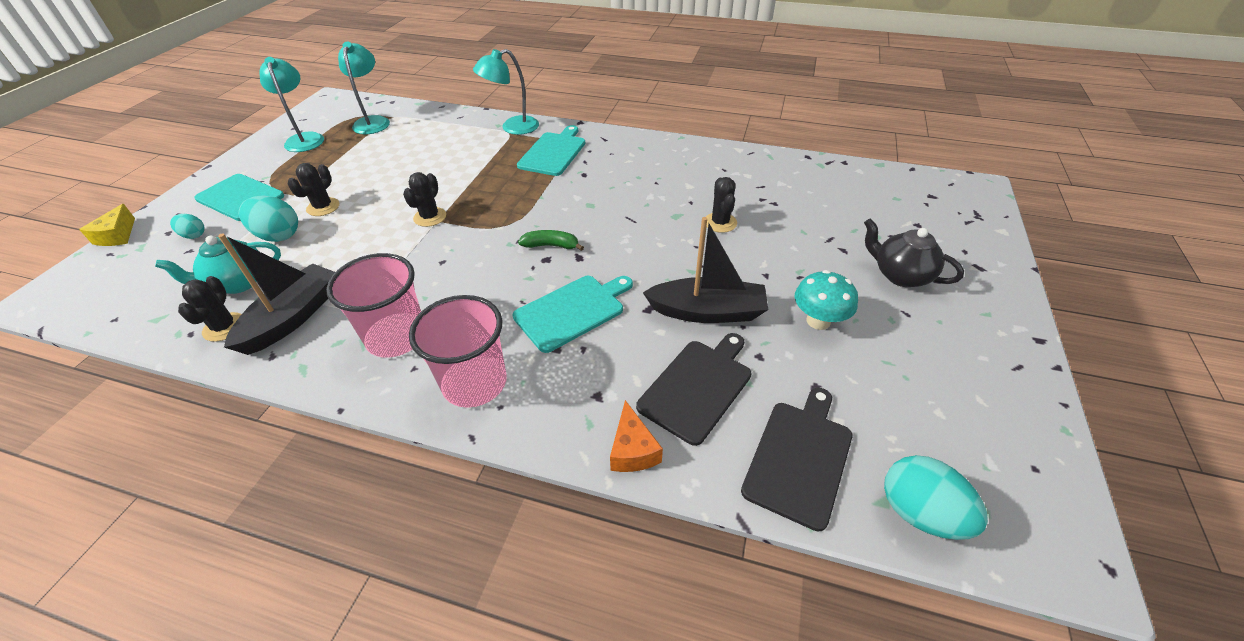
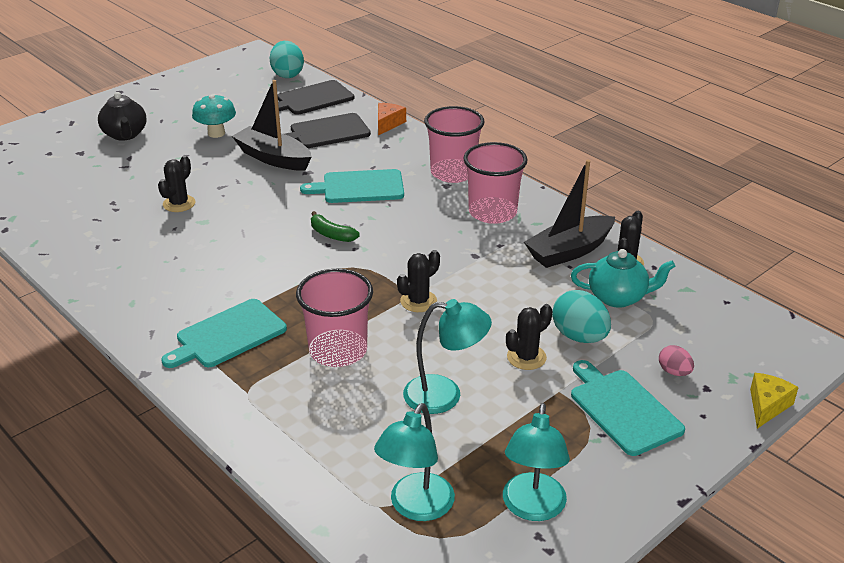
camera: 150 degrees left, 10 degrees down
(194, 235) = (674, 372): turquoise egg -> pink egg
(469, 168) = (338, 350): none -> pink cup
(512, 128) = (234, 400): turquoise lamp -> turquoise lamp (445, 395)

